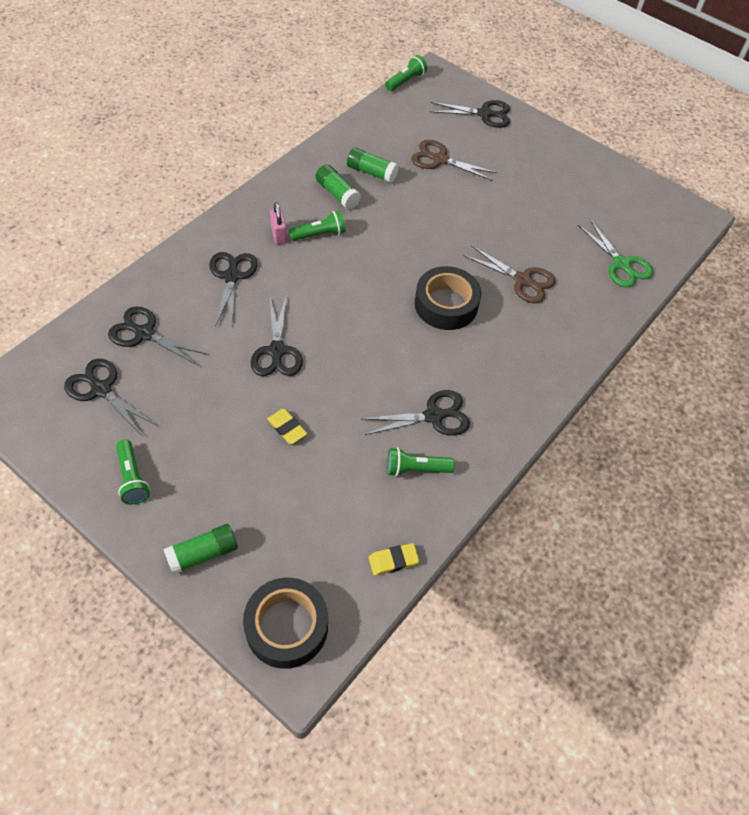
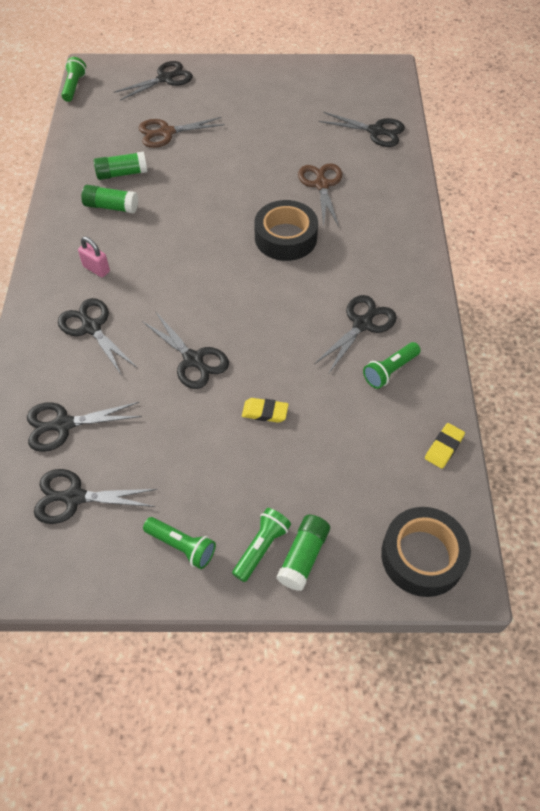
camera: 35 degrees left, 0 degrees up
(319, 234) = (130, 247): green flashlight -> green flashlight (261, 547)
(523, 280) = (321, 185): brown scissors -> brown scissors turned 90 degrees counterclockwise
(621, 264) = (376, 131): green scissors -> black scissors

